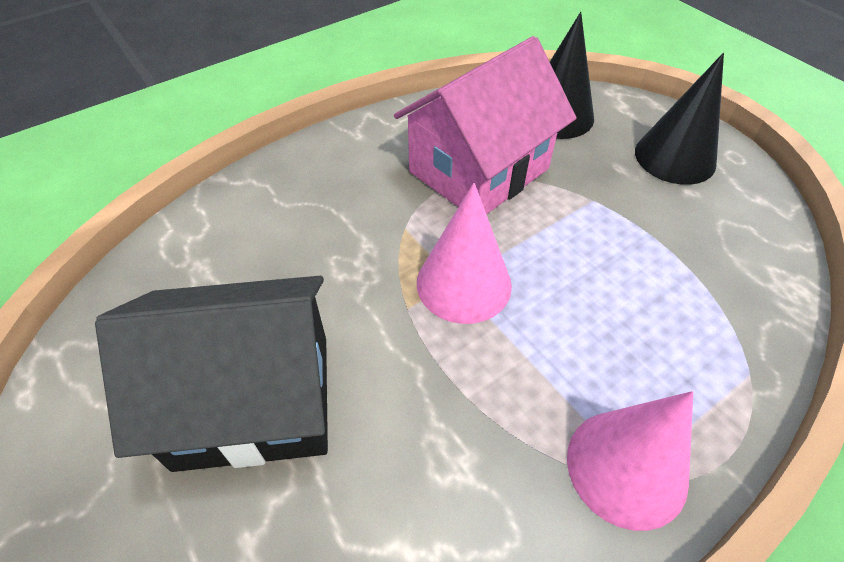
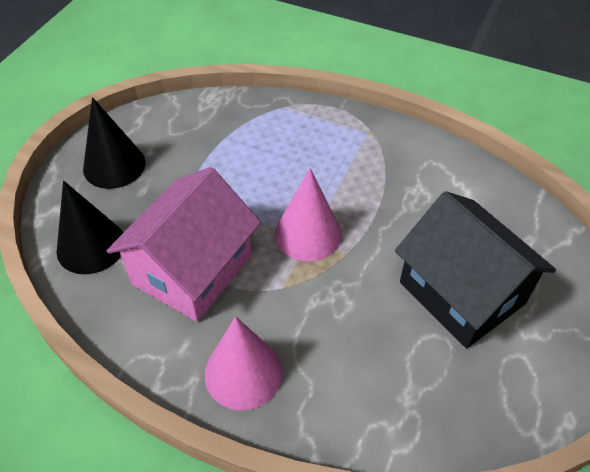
camera: 120 degrees left, 0 degrees up
(479, 170) = (192, 270): pink house -> pink house turned 75 degrees counterclockwise
(626, 467) = (368, 136): pink cone -> pink cone (243, 373)

